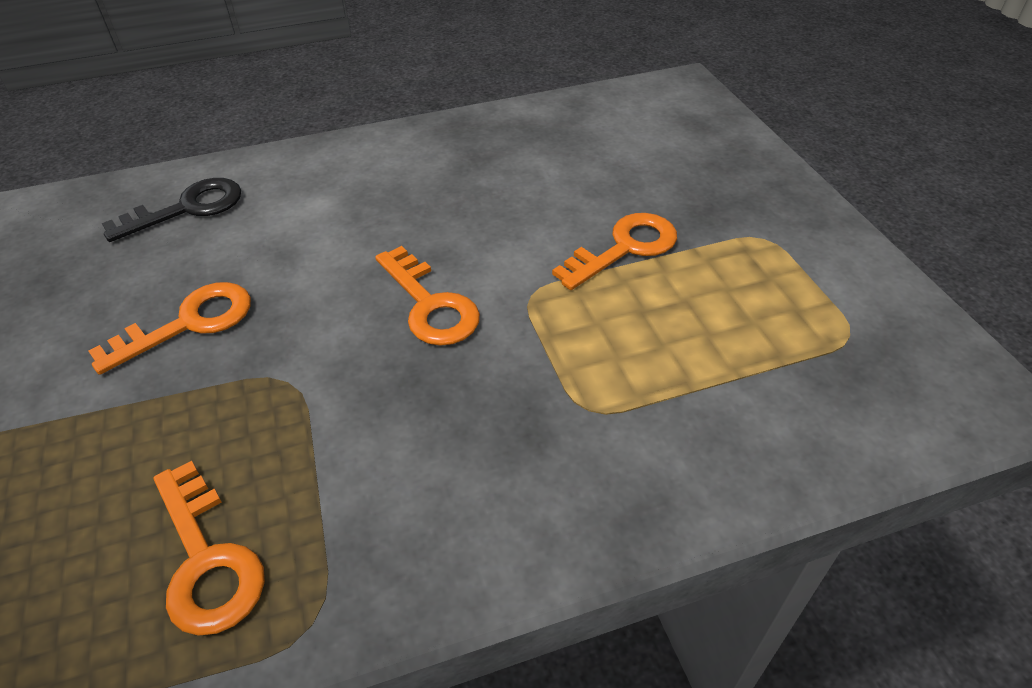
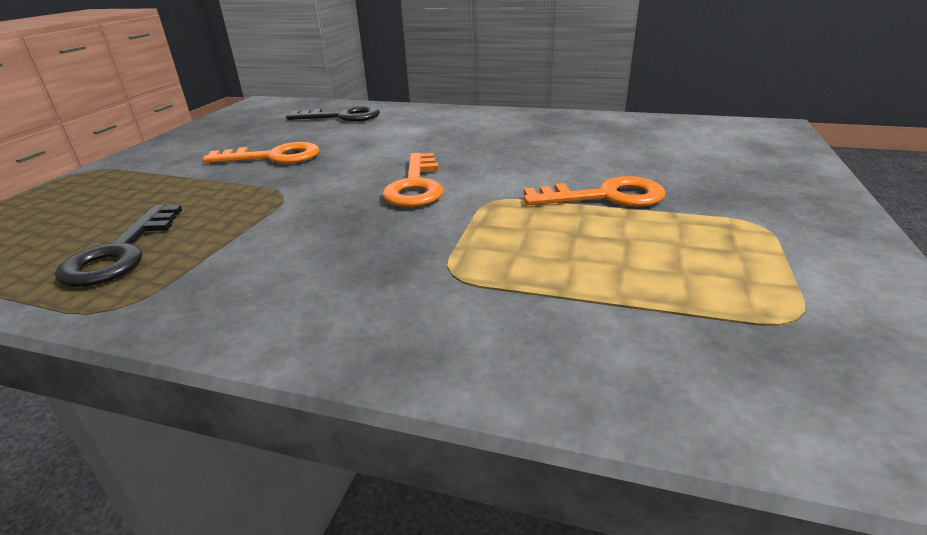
camera: 35 degrees right, 15 degrees down
(206, 559) = (121, 252): orange key -> black key

